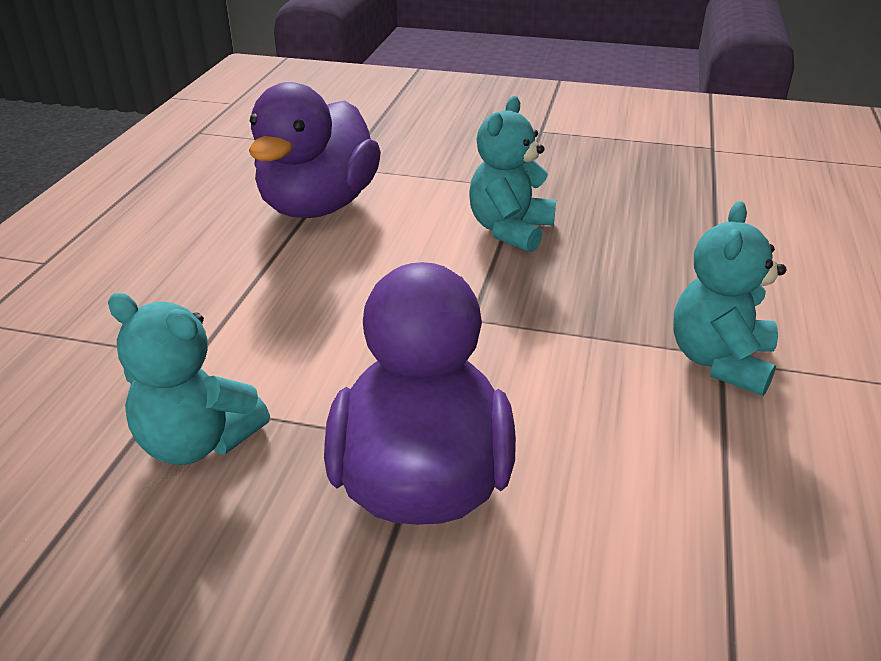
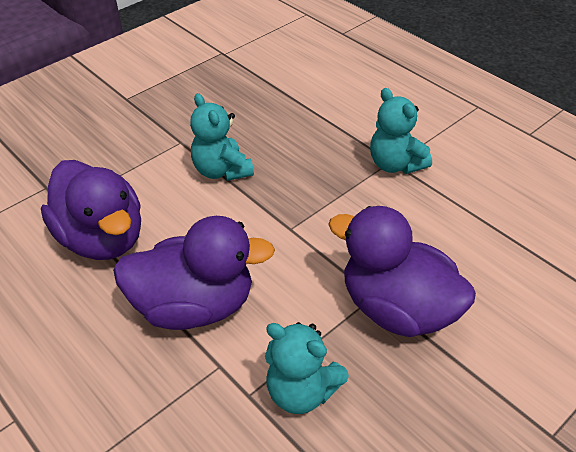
camera: 55 degrees left, 10 degrees up
(197, 442) = (301, 391): turquoise teddy bear -> turquoise teddy bear turned 60 degrees clockwise
(273, 302) = (195, 306): none -> purple duck

